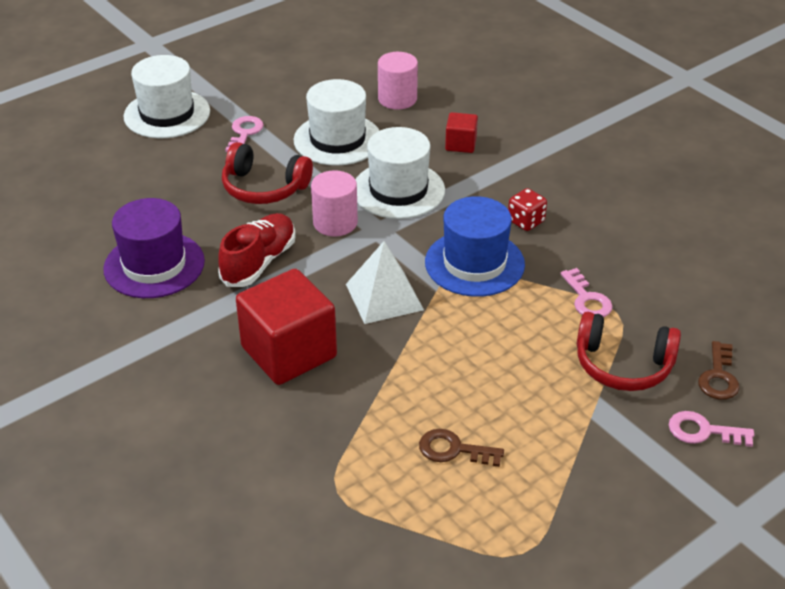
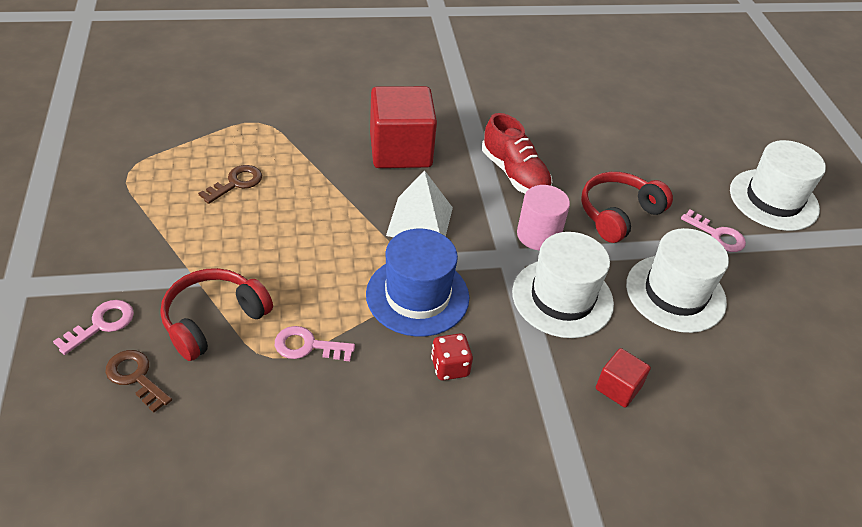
camera: 115 degrees right, 5 degrees up
(154, 265) = (548, 125): purple hat -> none
(397, 99) = (739, 378): pink cylinder -> none

